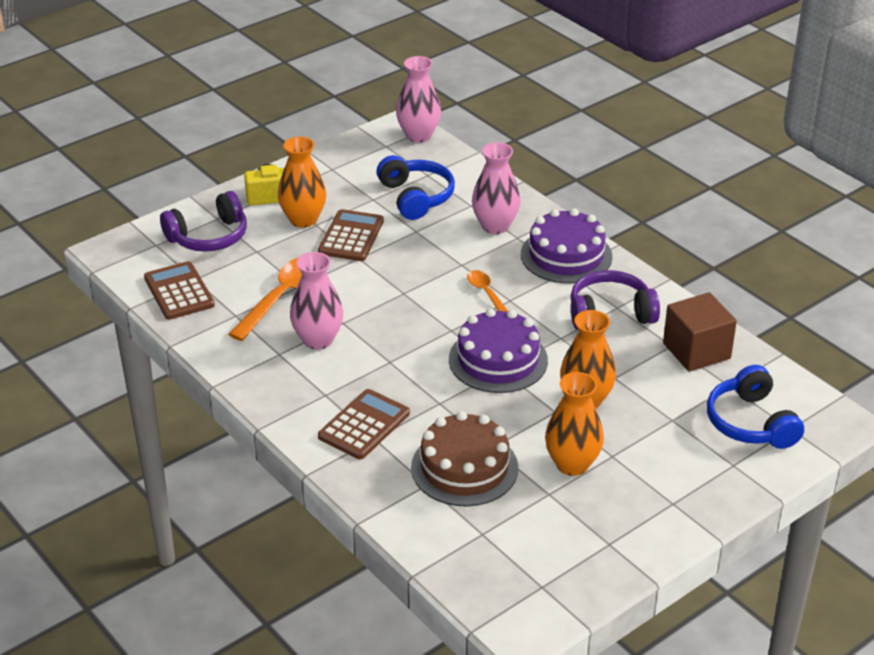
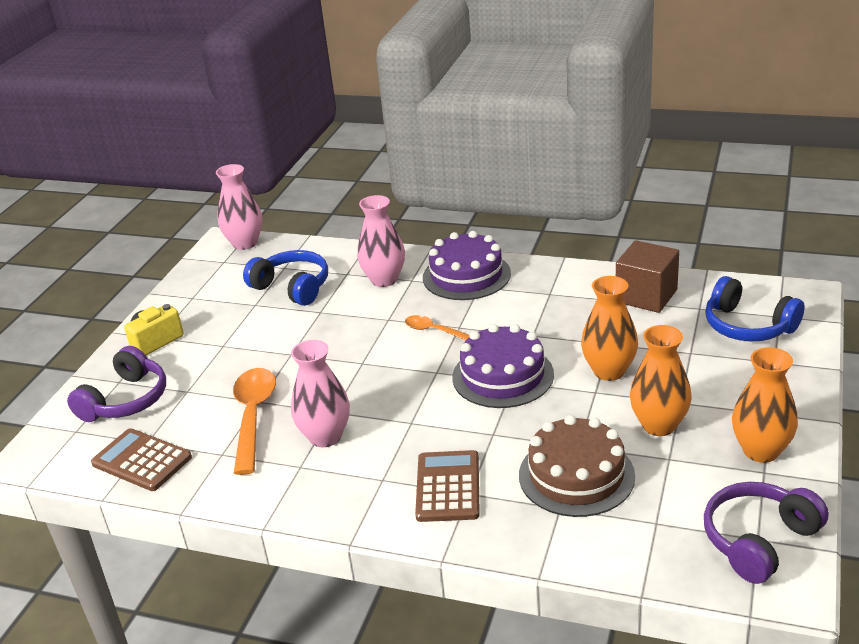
camera: 30 degrees left, 5 degrees down
(303, 220) = (207, 347): orange vase -> orange vase (761, 451)
(351, 236) = (266, 340): brown calculator -> none
(610, 313) = (550, 300): purple headphones -> purple headphones (759, 540)

